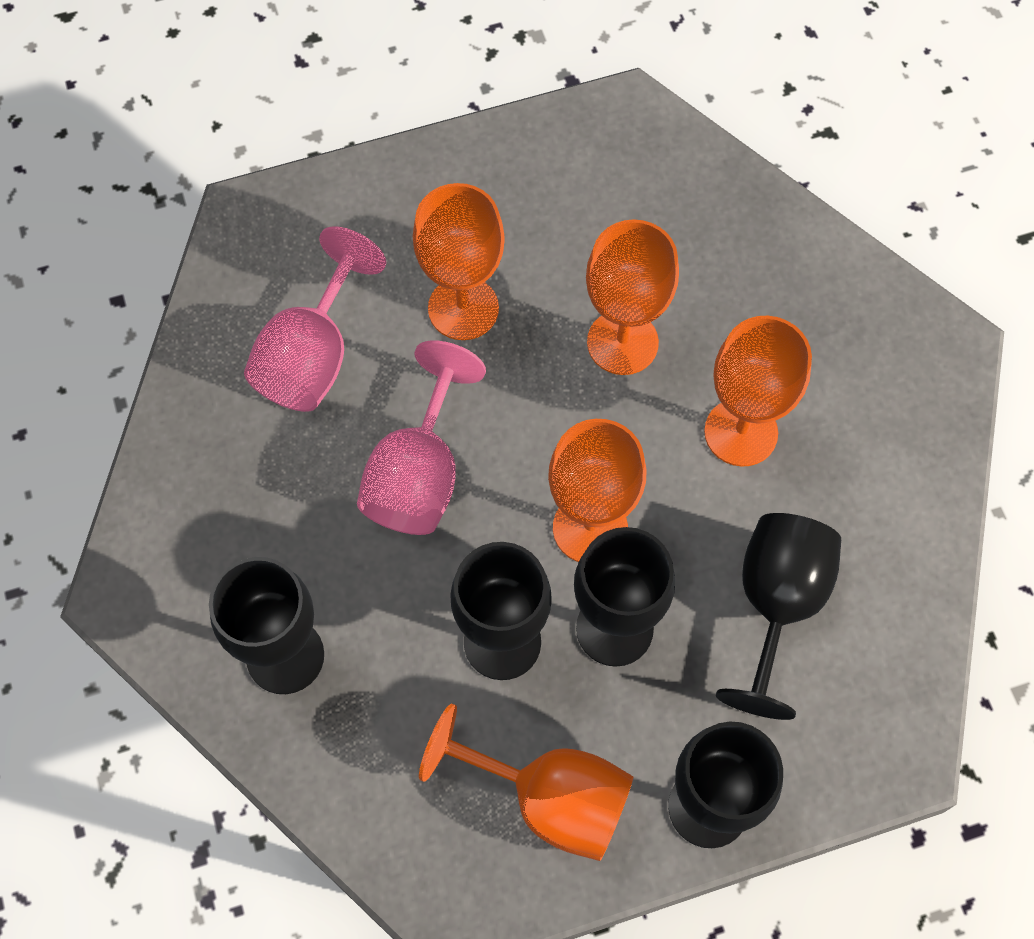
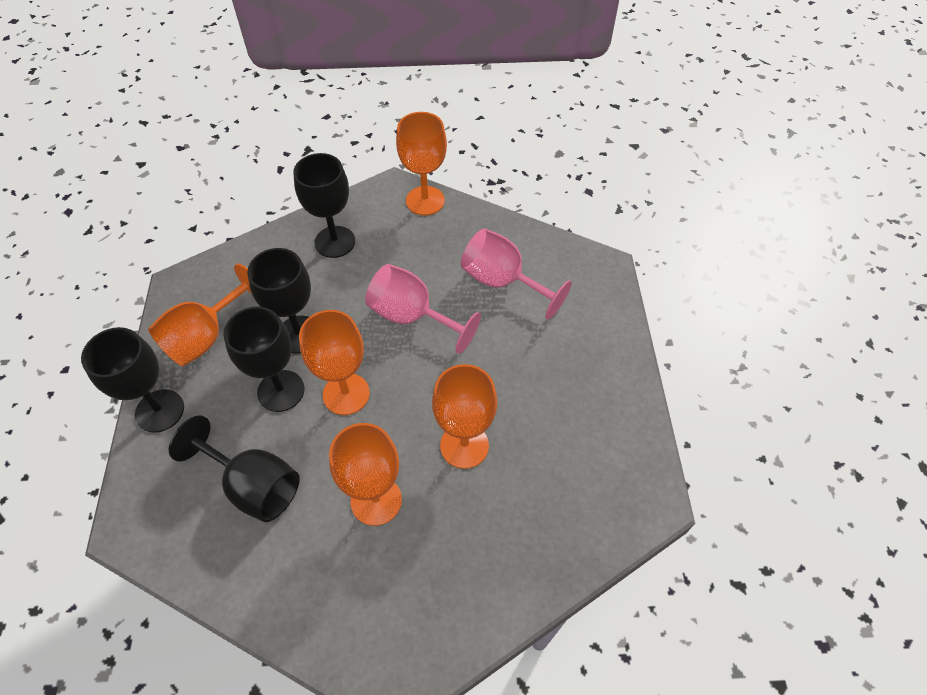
camera: 105 degrees right, 10 degrees down
(463, 308) = (514, 361): orange goblet -> orange goblet (425, 201)

